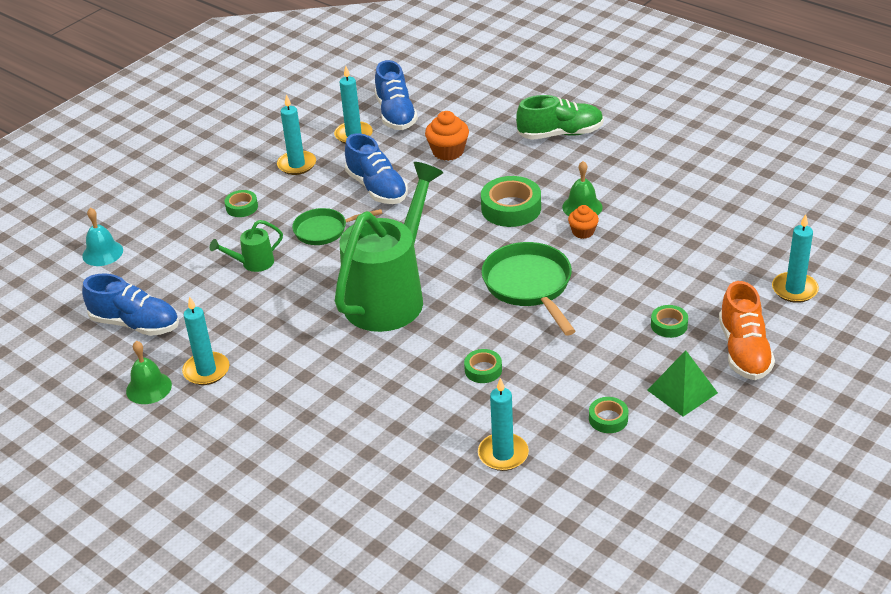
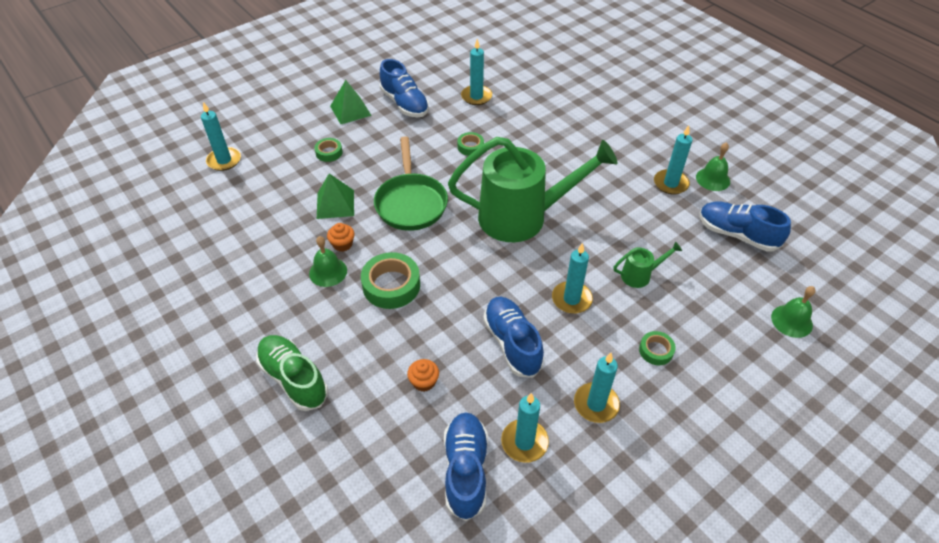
camera: 170 degrees left, 10 degrees up
(102, 253) = (791, 321): turquoise bell -> green bell
(324, 230) = (571, 299): green pan -> turquoise candle
(390, 296) = (523, 217): green watering can -> green watering can turned 135 degrees counterclockwise
(448, 151) = (424, 382): orange cupcake -> orange cupcake, size x0.64
(560, 134) = (294, 379): green shoe -> green shoe turned 45 degrees clockwise
(608, 419) = (405, 104): green tape -> blue shoe
(618, 268) = (335, 204): none -> green pyramid
(744, 351) = (294, 126): orange shoe -> none

